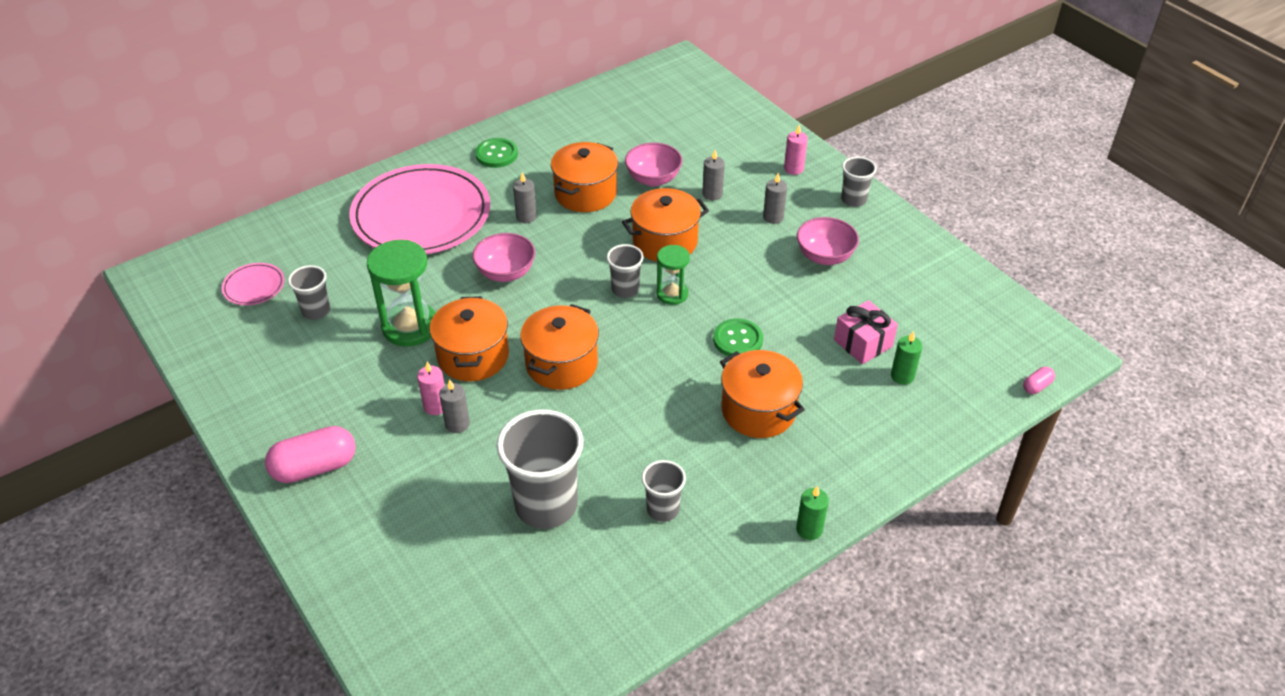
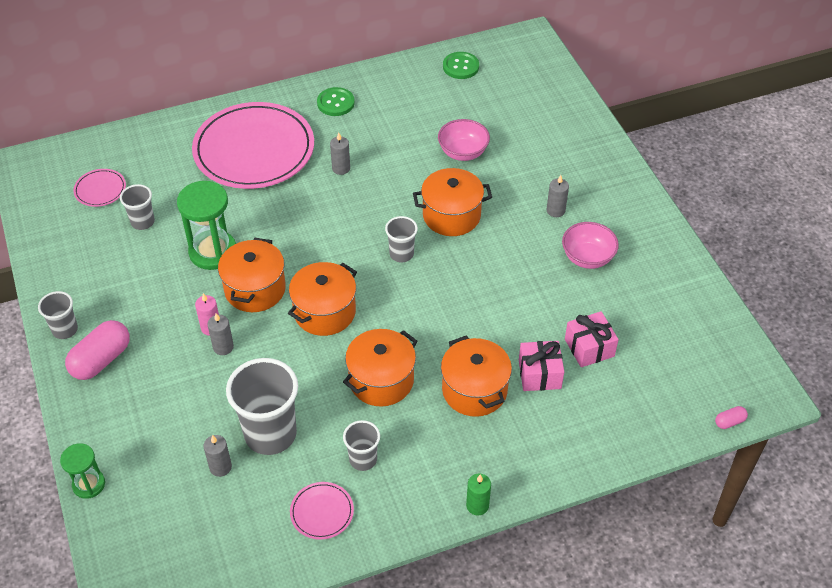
camera: 15 degrees right, 5 degrees up
(315, 467) = (101, 360): pink capsule -> pink capsule turned 45 degrees counterclockwise
(506, 273) = (306, 218): pink bowl -> none
(585, 193) = (399, 155): orange pot -> orange pot (381, 380)
(637, 576) = (322, 512): none -> pink plate
(672, 294) = (440, 266): green hourglass -> green hourglass (89, 484)
(712, 194) = (510, 177): grey candle -> grey candle (220, 467)
(737, 340) = (481, 321): green button -> green button (460, 66)
(793, 169) = (592, 166): pink candle -> none
(821, 380) = (539, 374): none -> pink gift
(853, 199) = (635, 207): grey cup -> grey cup (65, 330)
(902, 376) = (612, 386): green candle -> none

